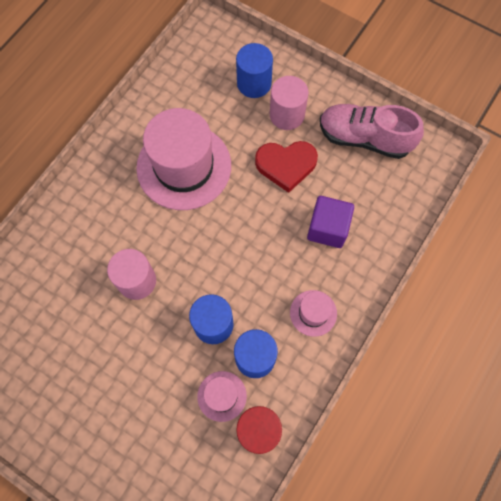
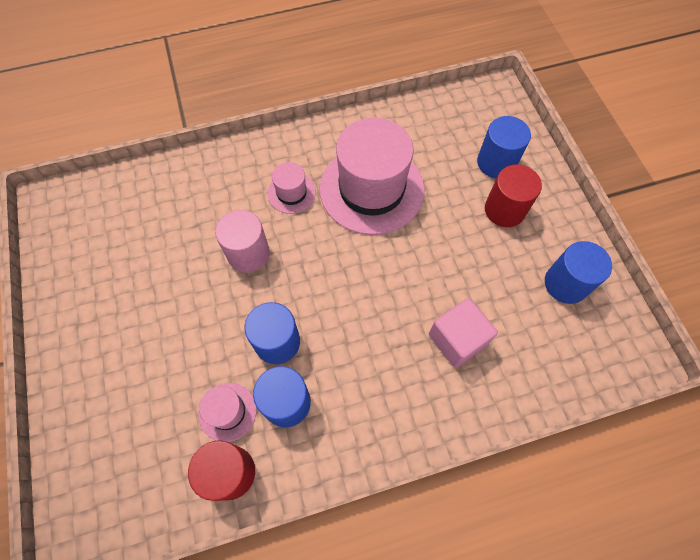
camera: 40 degrees right, 5 degrees down
(286, 165) = (465, 253): red heart -> none
(287, 115) = (504, 210): pink cylinder -> red cylinder
(313, 313) = (375, 407): pink hat -> pink hat (291, 193)
(327, 228) = (457, 339): purple cube -> pink cube
(364, 138) = (566, 283): pink shoe -> blue cylinder

